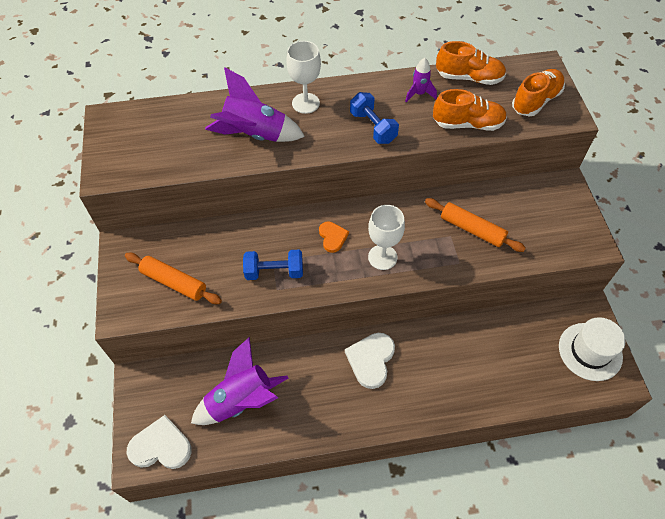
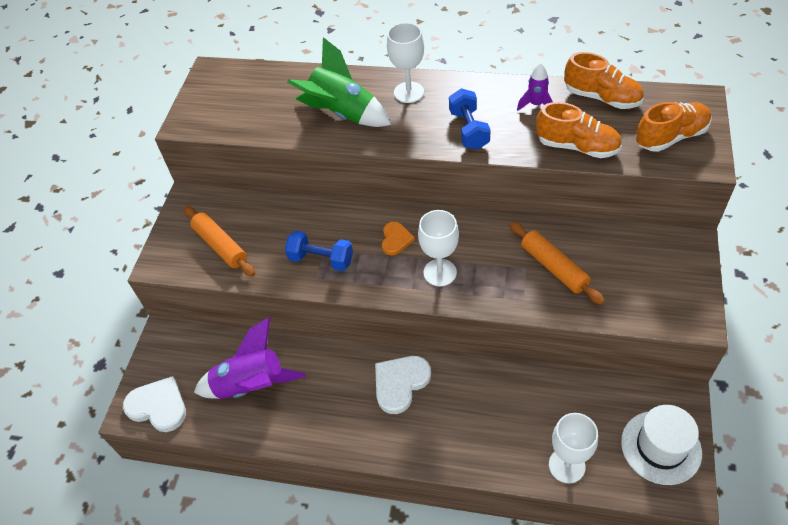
camera: 25 degrees right, 5 degrees down
(254, 135) = (342, 114): purple rocket -> green rocket
(528, 388) = (566, 465): none -> white goblet

